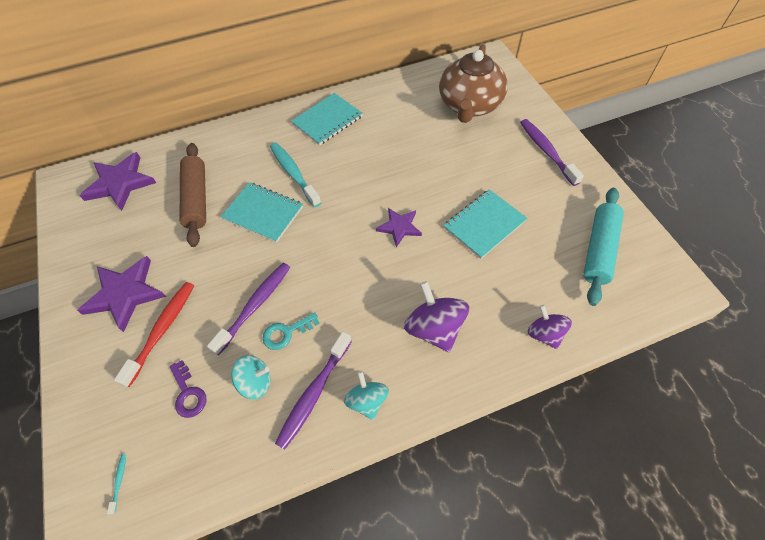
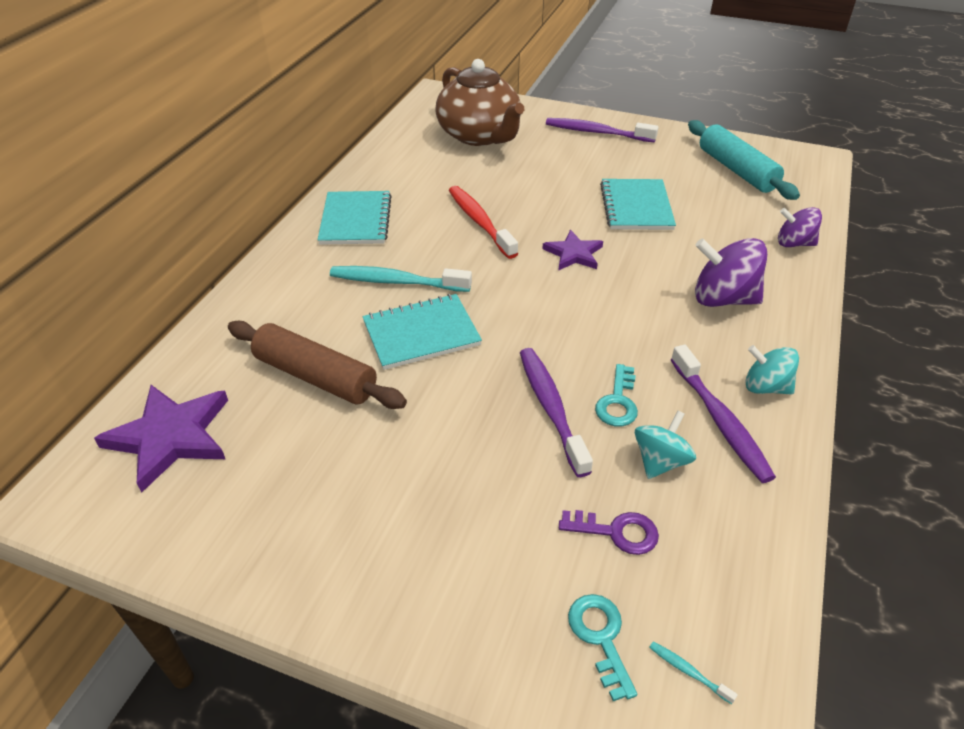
camera: 50 degrees left, 15 degrees down
(116, 429) = (600, 637): none -> turquoise key
(125, 294) = (382, 524): purple star -> none
(162, 330) = (490, 511): red toothbrush -> red toothbrush (479, 222)

